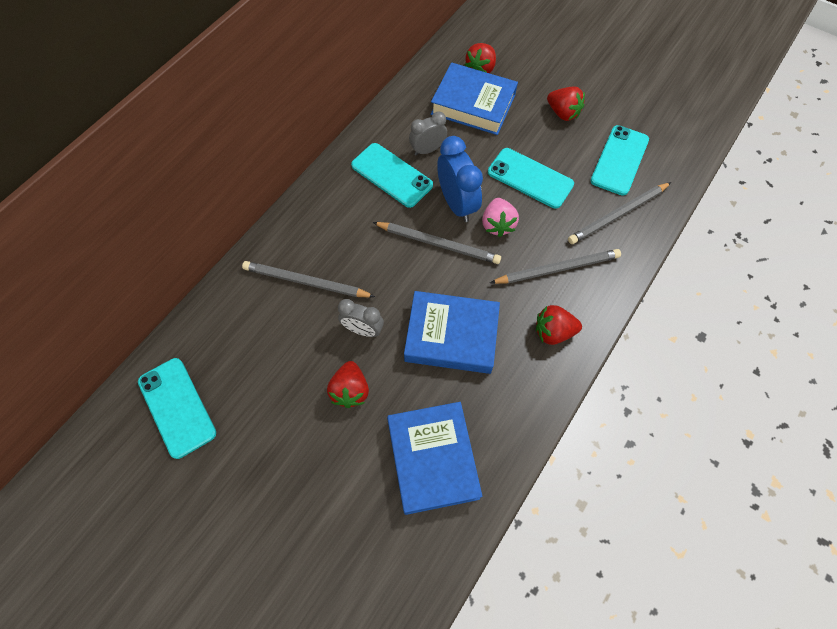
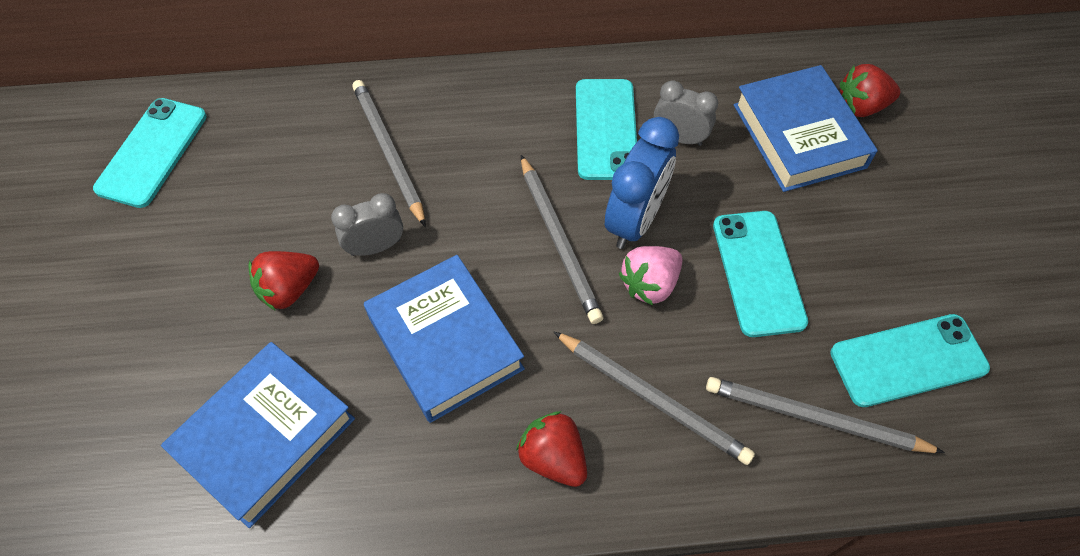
camera: 50 degrees right, 5 degrees down
(363, 330) = (375, 247): grey clock -> grey clock turned 90 degrees clockwise
(563, 113) = (904, 240): red strawberry -> none

